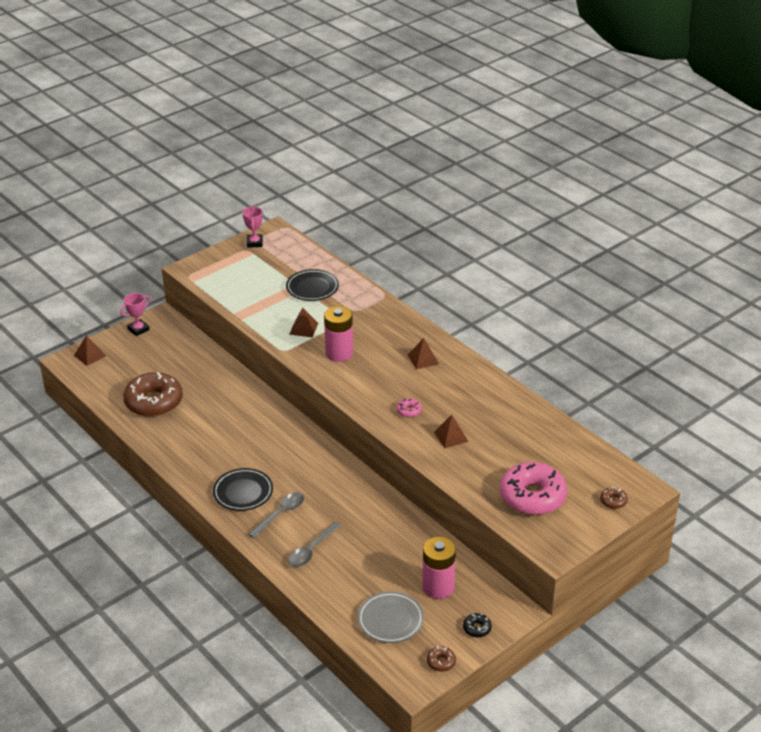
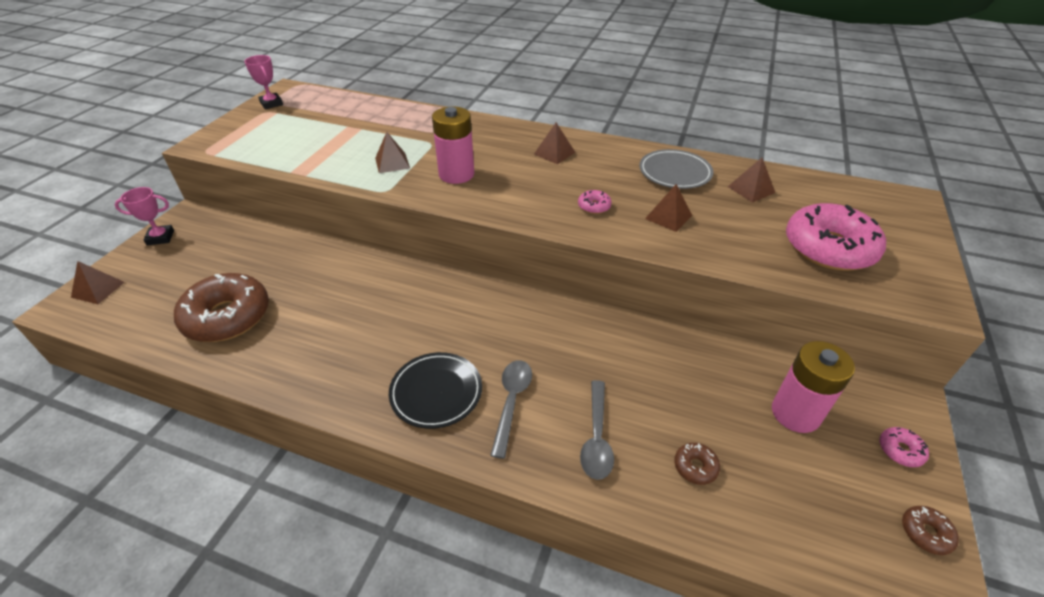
camera: 30 degrees left, 5 degrees up
(138, 329) = (160, 238): pink trophy -> pink trophy turned 60 degrees clockwise
(312, 288) = (371, 125): black plate -> none
(390, 620) = (796, 498): grey plate -> grey plate (674, 173)
(477, 628) = (900, 450): black donut -> pink donut
(534, 439) = (751, 189): none -> brown pyramid
(613, 501) = (904, 222): brown donut -> brown donut (695, 467)

